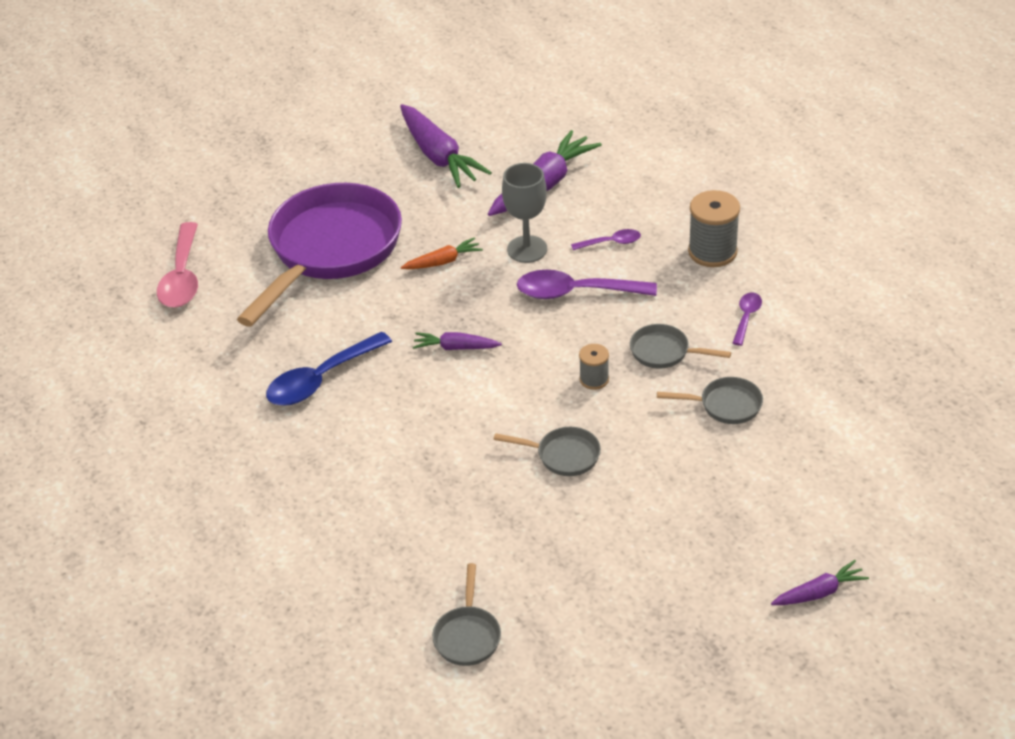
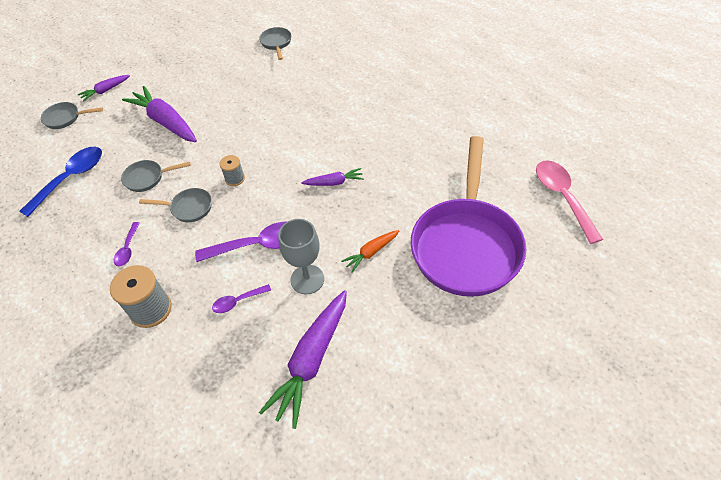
camera: 165 degrees right, 10 degrees up
(321, 379) = (413, 143): blue spoon -> blue spoon (71, 178)
(438, 156) = (426, 381): purple carrot -> purple carrot (166, 122)
(563, 455) = (246, 129): grey pan -> grey pan (65, 118)

